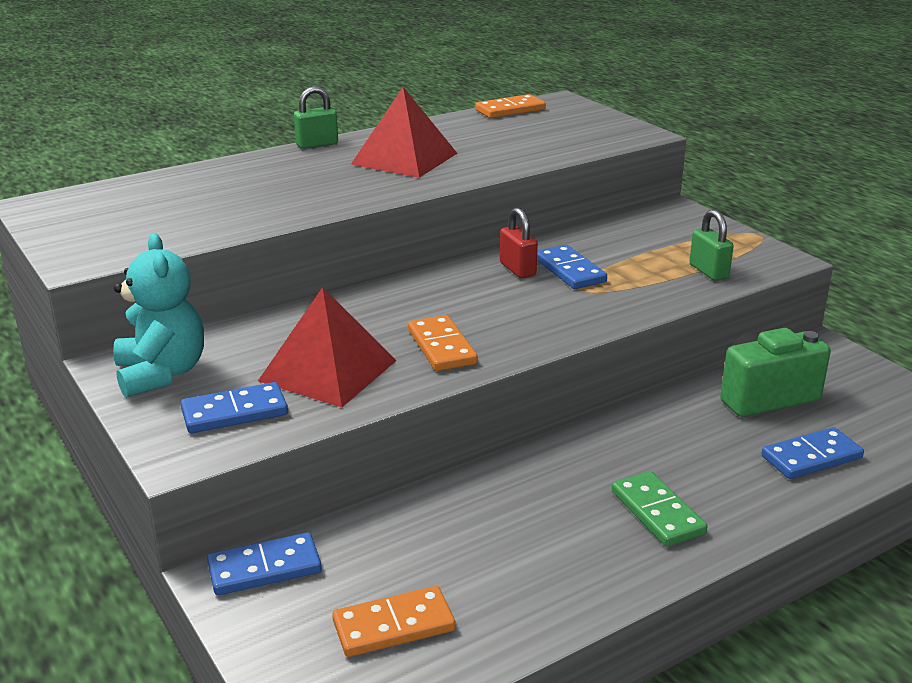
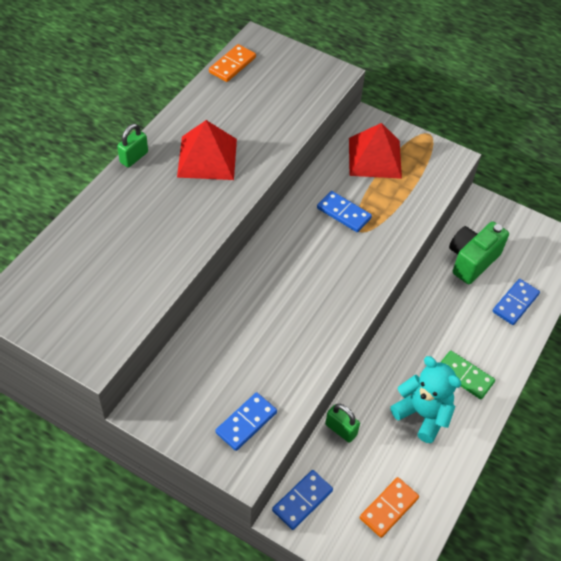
camera: 30 degrees left, 25 degrees up
(161, 374) = (177, 407): turquoise teddy bear -> turquoise teddy bear (423, 414)
(328, 370) = (270, 365): red pyramid -> red pyramid (375, 157)
(442, 347) = (318, 318): orange domino -> none
(517, 269) = (313, 223): red padlock -> none
(708, 271) = (420, 186): green padlock -> green padlock (341, 429)

